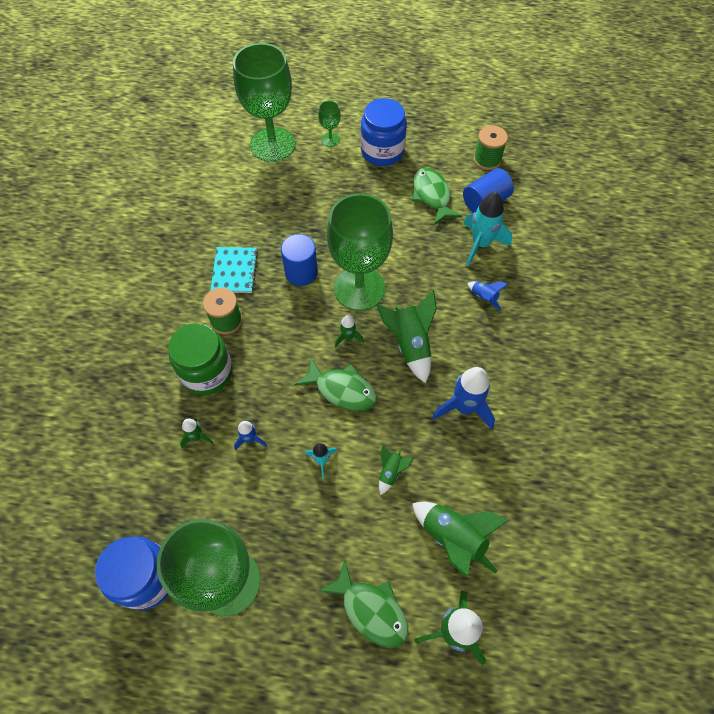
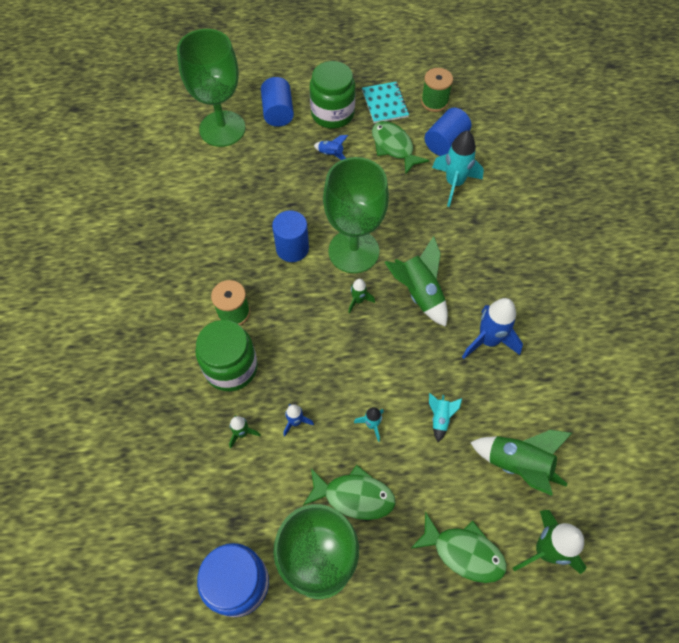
camera: 15 degrees left, 0 degrees up
(234, 271) = (225, 262): turquoise notebook -> turquoise notebook (385, 104)
(330, 140) = (278, 112): green goblet -> blue cylinder
(342, 389) = (368, 352): green fish -> green fish (354, 496)
(382, 151) = (332, 114): blue jar -> green jar
(390, 472) = (440, 418): green rocket -> turquoise rocket
(484, 297) = (473, 233): blue rocket -> blue rocket (331, 154)

